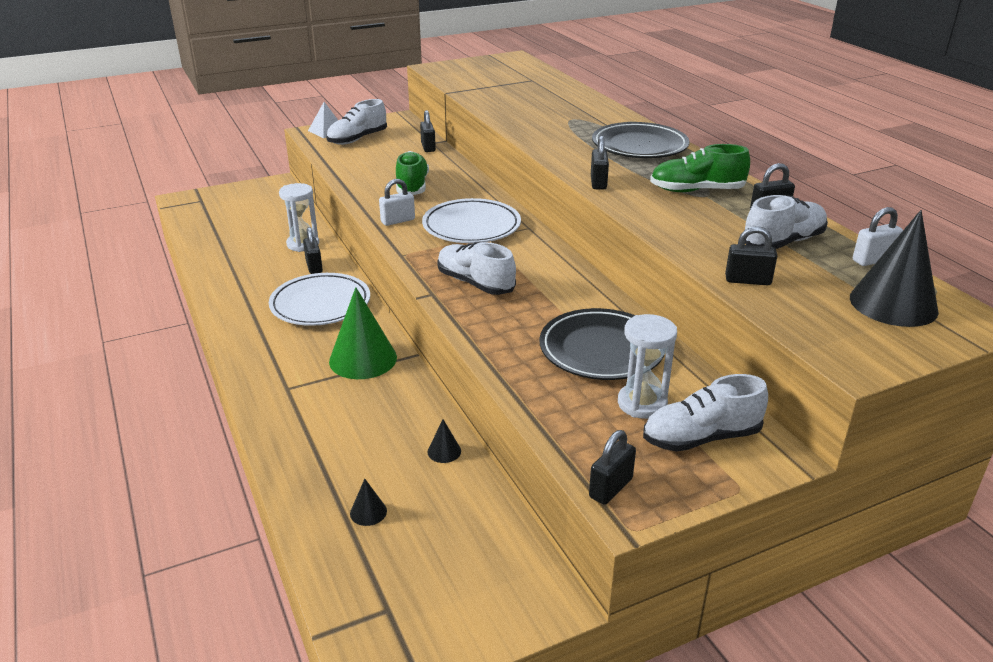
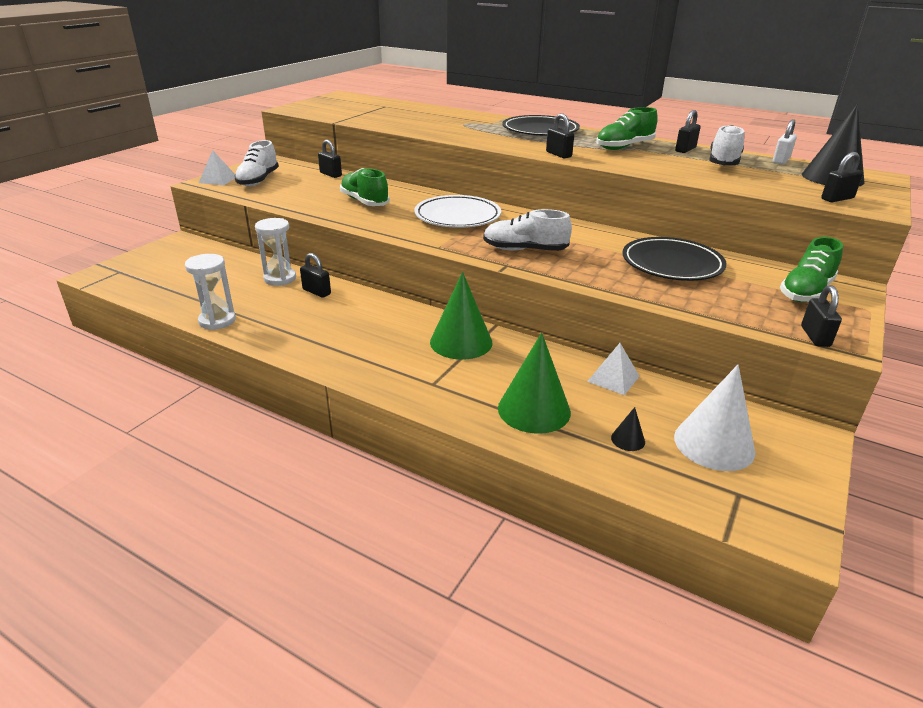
camera: 35 degrees left, 0 degrees up
(320, 304) = (365, 316): white plate -> none
(331, 447) = (534, 409): none -> green cone
(398, 221) = (394, 226): white padlock -> none
(439, 556) = (714, 444): none -> white cone
(444, 451) = (613, 378): black cone -> white pyramid
(642, 404) = (746, 285): white hourglass -> white hourglass (217, 321)
(701, 438) = (806, 292): white shoe -> green shoe
(748, 280) = (748, 185): black padlock -> black padlock (837, 199)

